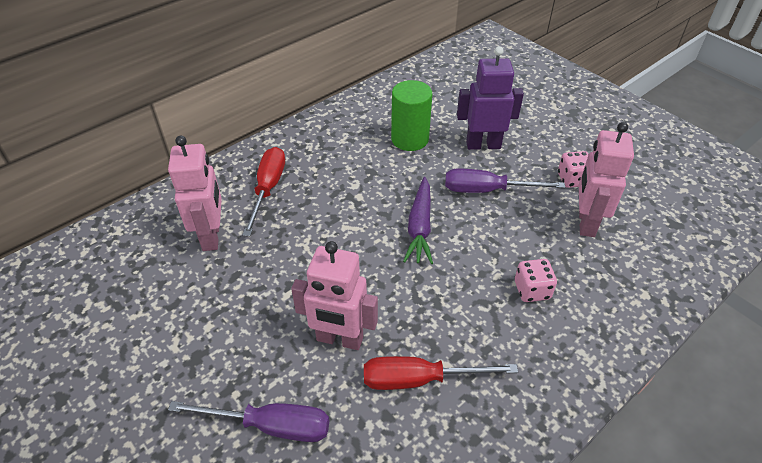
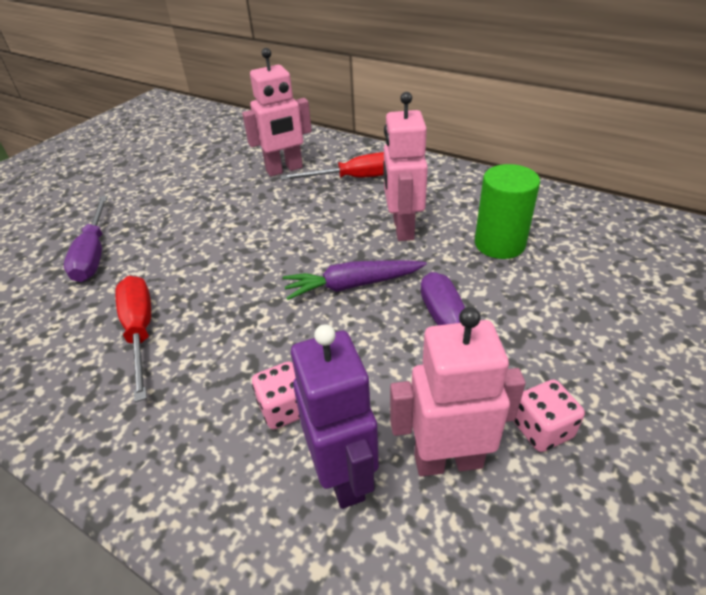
camera: 75 degrees right, 5 degrees down
(339, 339) = (184, 267): pink robot -> pink robot (402, 228)
(483, 145) = (543, 310): purple robot -> purple robot (344, 475)

